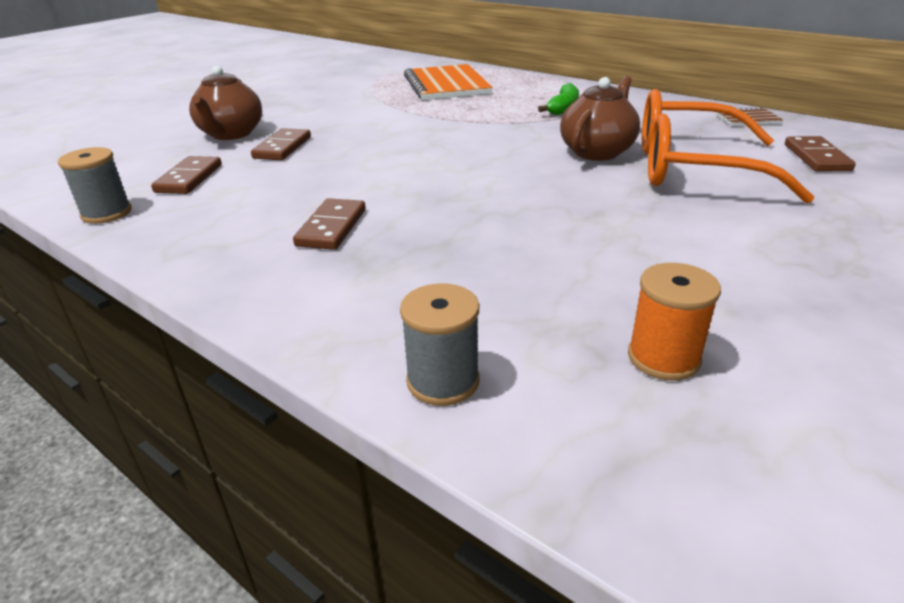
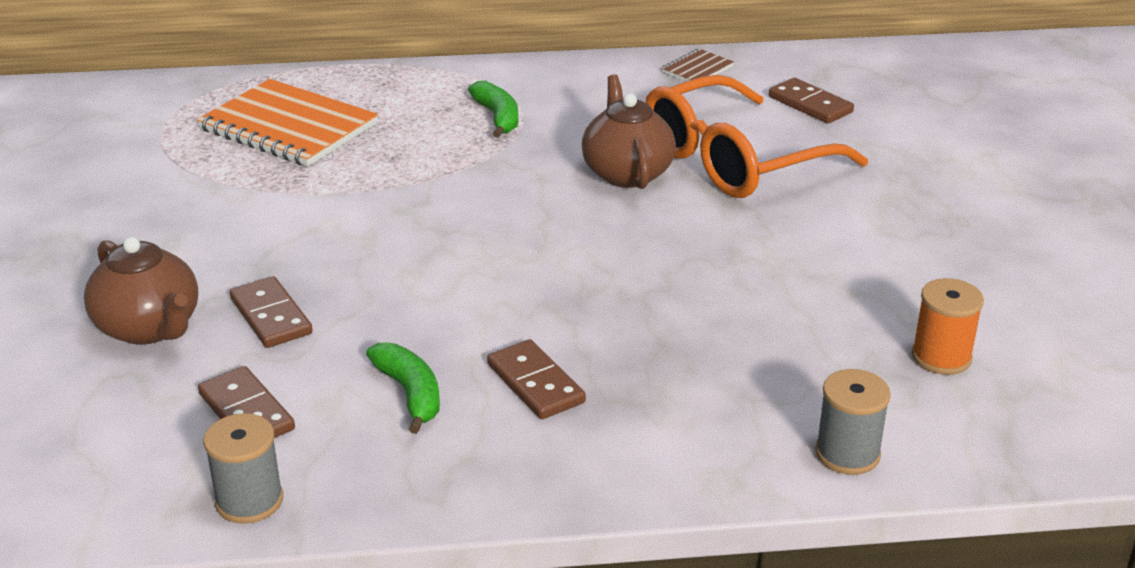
camera: 45 degrees left, 0 degrees up
(265, 203) = (410, 394): none -> green banana

